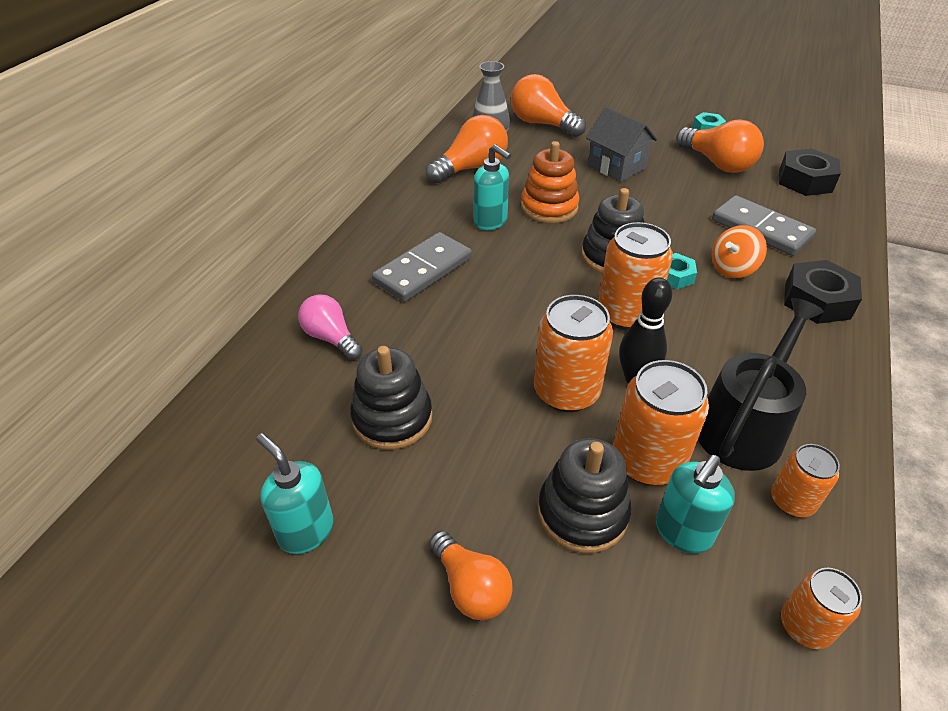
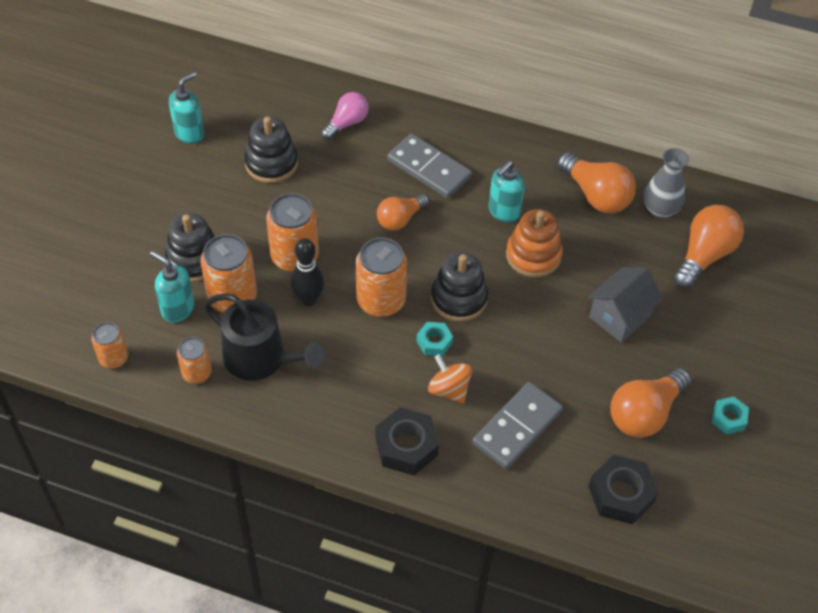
camera: 85 degrees right, 10 degrees up
(471, 587) = (150, 207): orange light bulb -> orange light bulb (400, 219)

